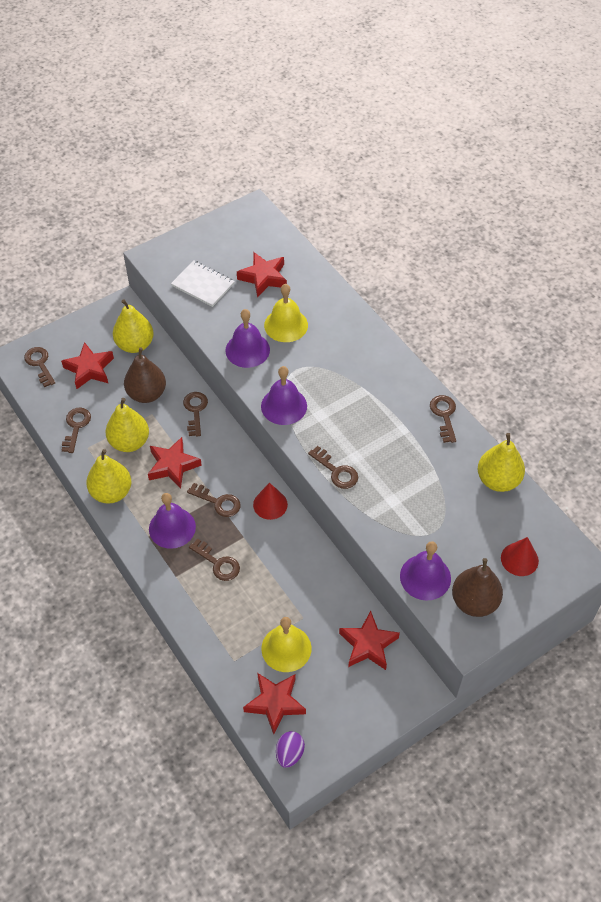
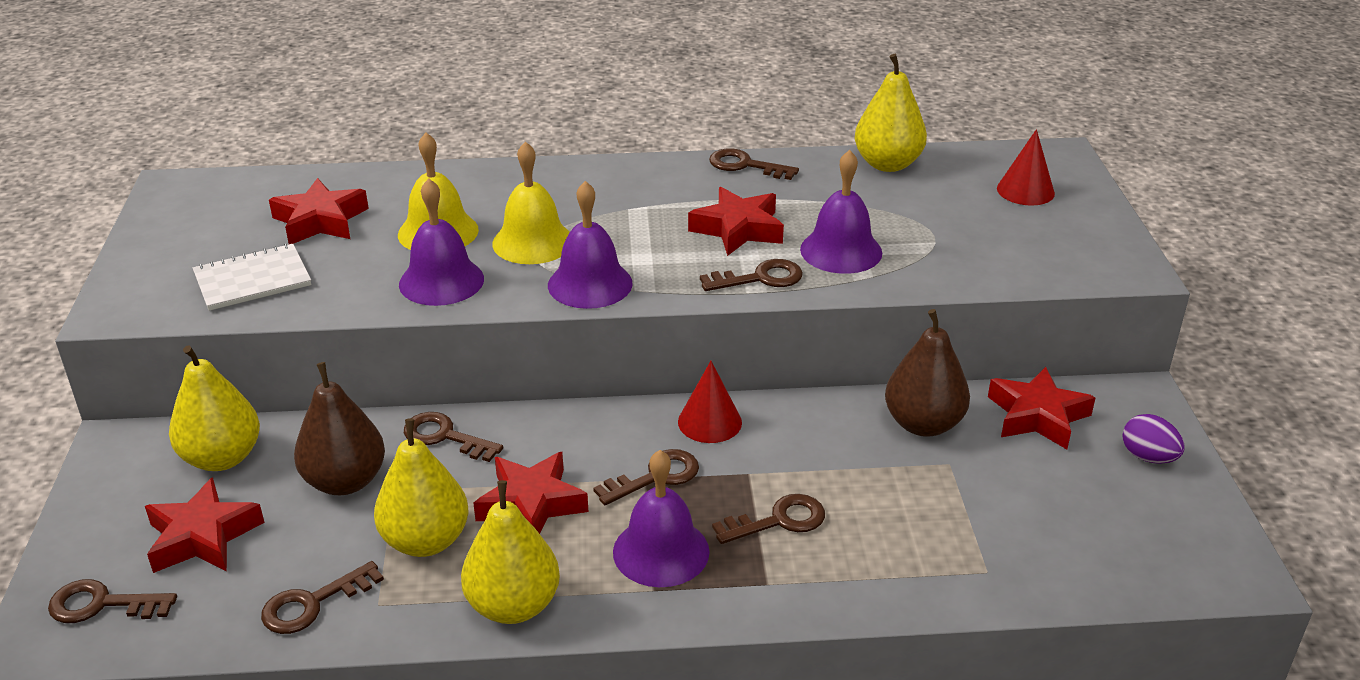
camera: 60 degrees left, 20 degrees down
(76, 427) = (313, 603): brown key -> brown key turned 75 degrees counterclockwise
(275, 703) = (1096, 552): red star -> red star (738, 229)
(286, 648) = (997, 502): yellow bell -> yellow bell (533, 242)
(289, 753) = (1200, 569): purple egg -> purple egg (1148, 457)
(425, 577) = (1007, 267): purple bell -> purple bell (841, 251)
(474, 602) = (1073, 244): brown pear -> brown pear (923, 424)

